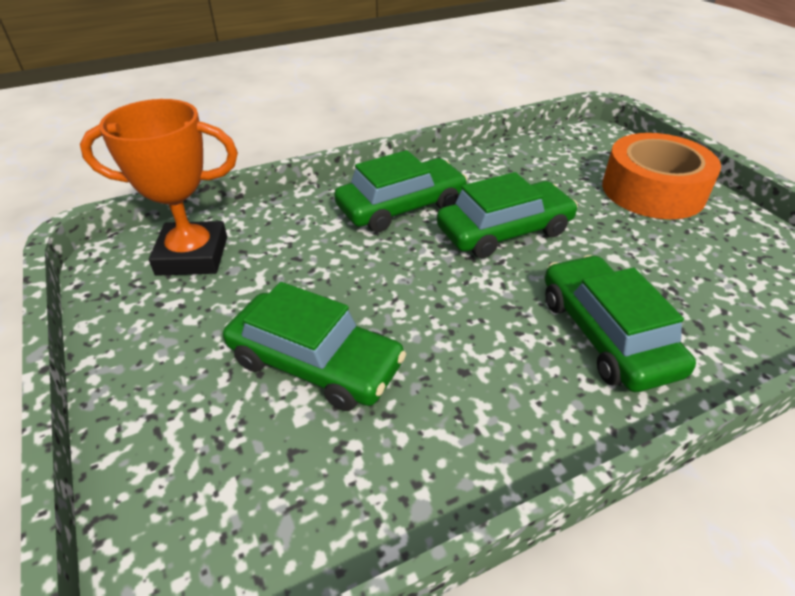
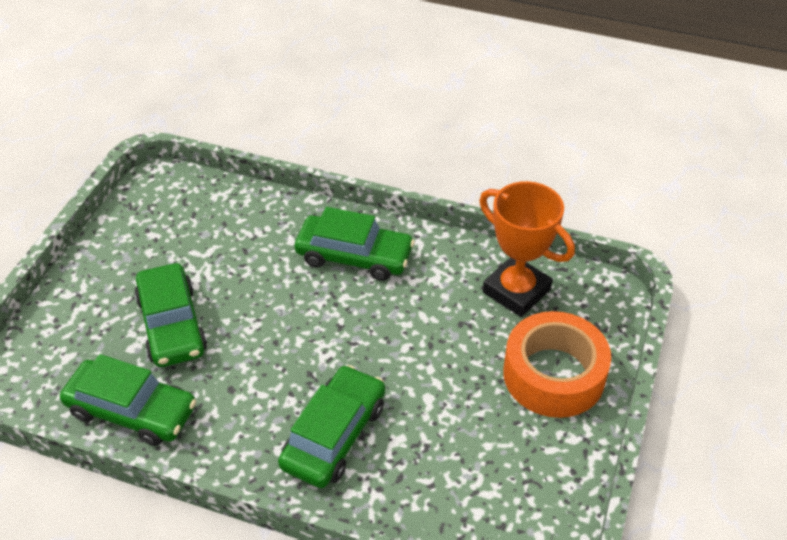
camera: 45 degrees right, 5 degrees up
(192, 256) = (195, 208): orange trophy -> orange trophy (516, 291)
(504, 231) = (389, 324): green car -> green car (132, 411)

